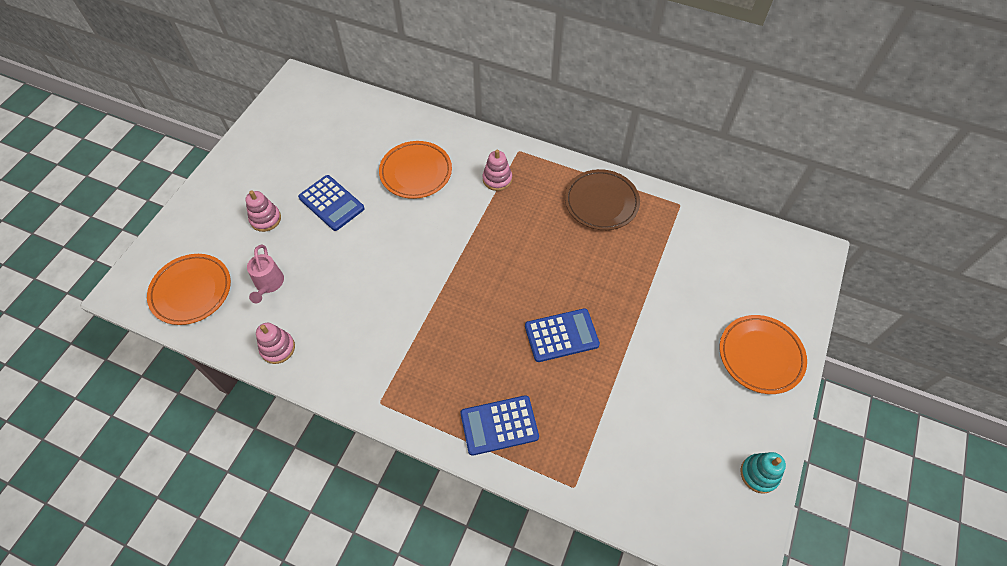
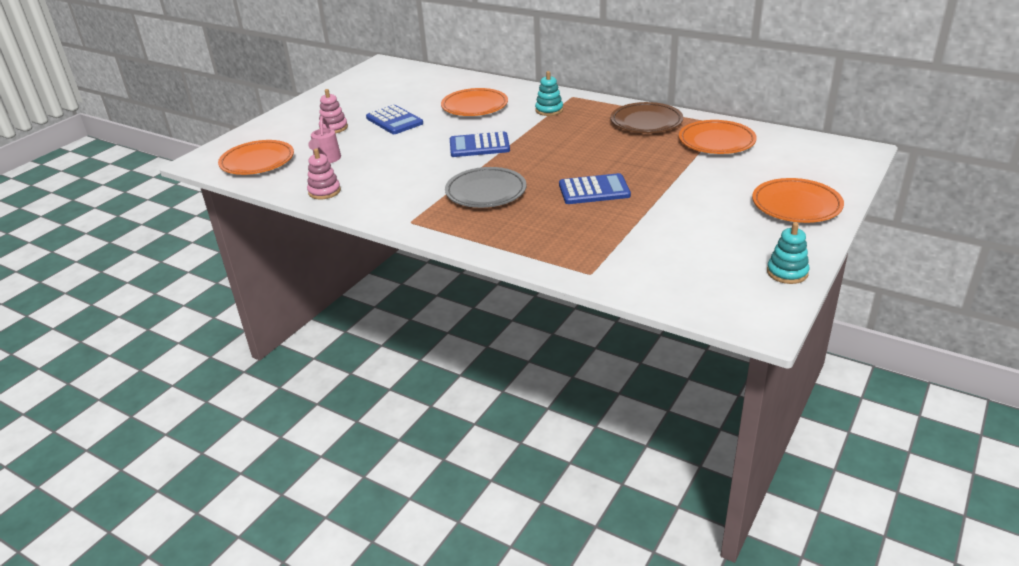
camera: 10 degrees right, 25 degrees down
(451, 343) = (486, 192): none -> grey plate
(497, 179) = (549, 110): pink stacking toy -> turquoise stacking toy
(499, 425) = (522, 237): blue calculator -> blue calculator (479, 146)
(675, 239) = (716, 142): none -> orange plate

